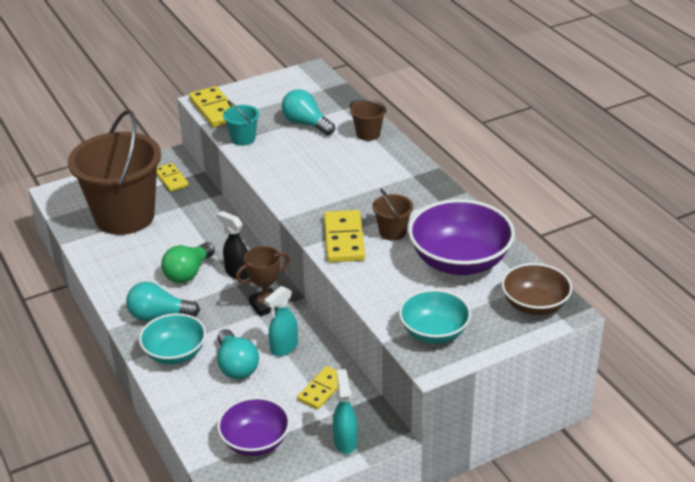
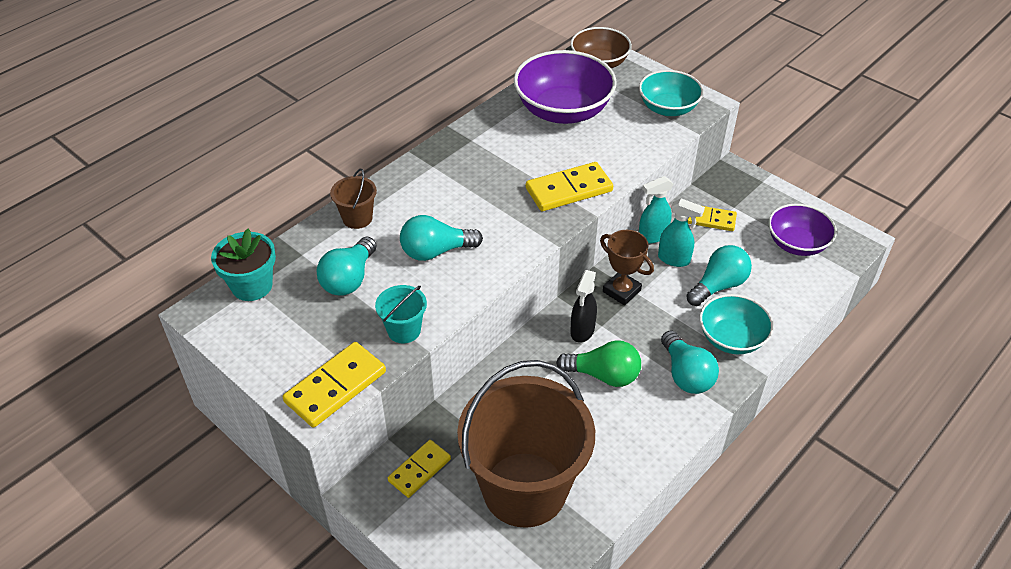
camera: 110 degrees left, 10 degrees up
(311, 162) = (436, 251): none -> turquoise light bulb
(324, 88) = (252, 286): none -> turquoise flower pot
(345, 441) = (757, 191): turquoise spray bottle -> turquoise spray bottle (652, 236)
(392, 232) = (540, 160): brown bucket -> none

